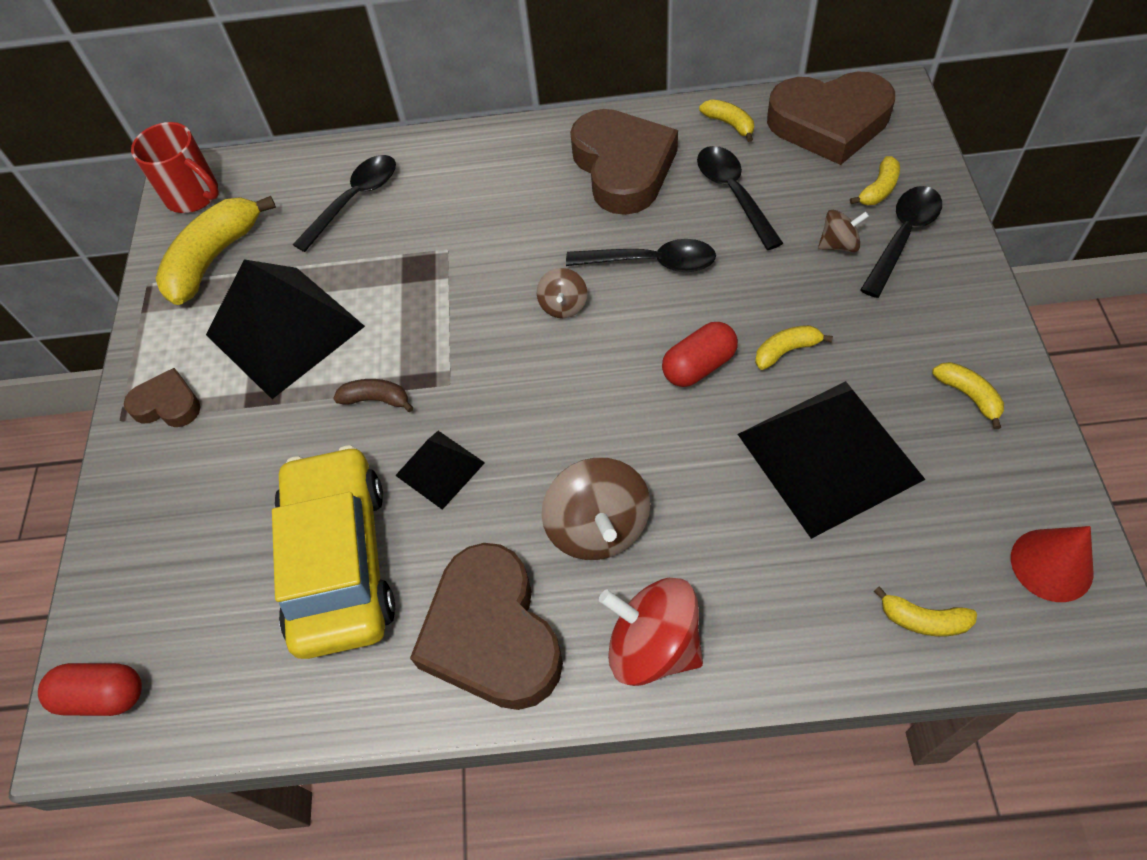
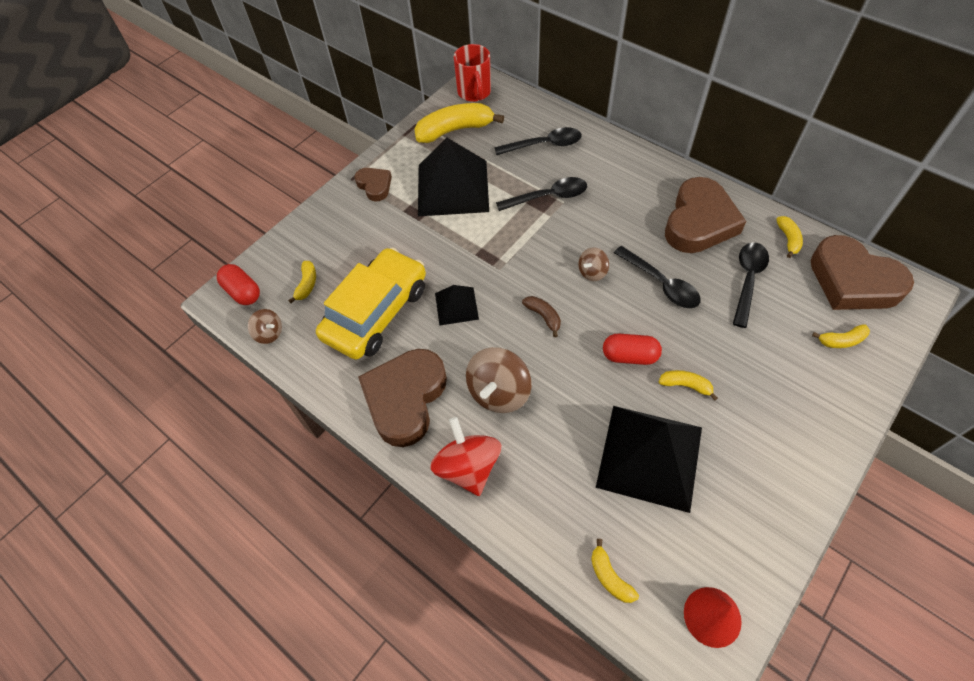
camera: 40 degrees right, 0 degrees up
(376, 399) = (460, 251): brown banana -> brown banana (543, 316)
(839, 244) = (780, 353): brown spinning top -> brown spinning top (269, 333)
(902, 238) = (825, 378): black spoon -> black spoon (548, 197)
(968, 396) = (766, 493): yellow banana -> yellow banana (307, 284)

